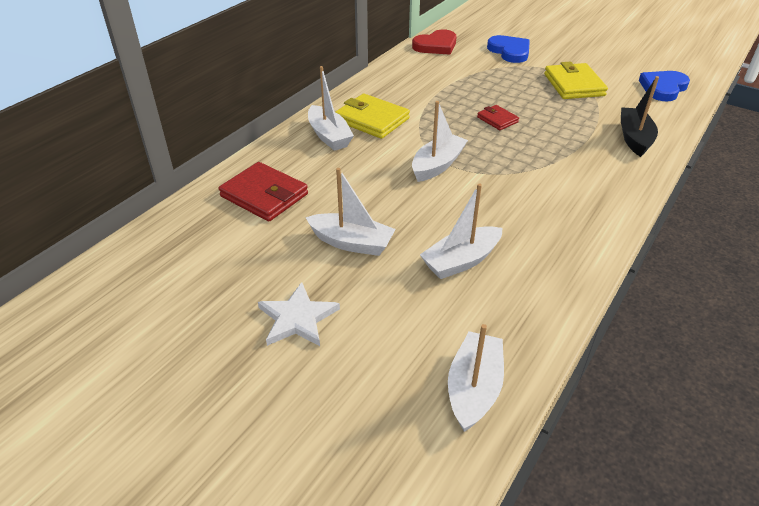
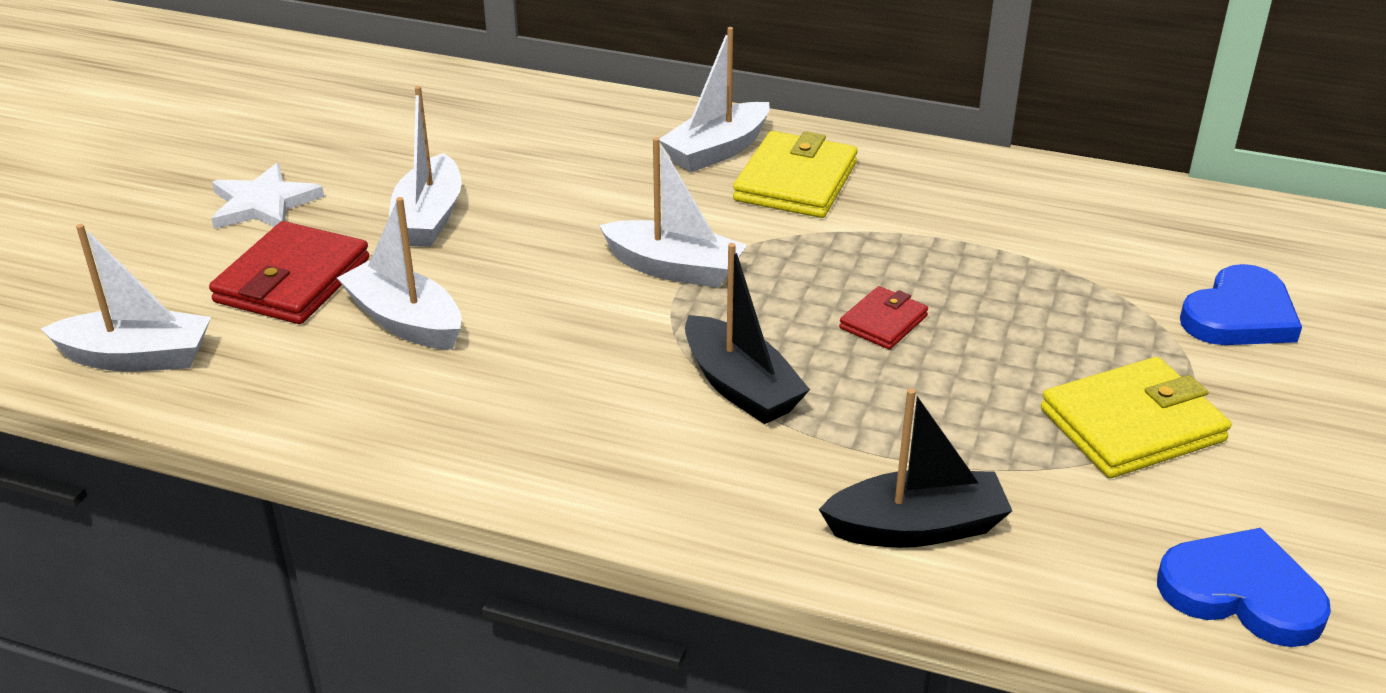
camera: 75 degrees right, 5 degrees down
(264, 195) = (524, 129): red wallet -> red wallet (292, 280)
(436, 45) = (1174, 211): red heart -> none
(539, 162) = (740, 387): none -> black boat

